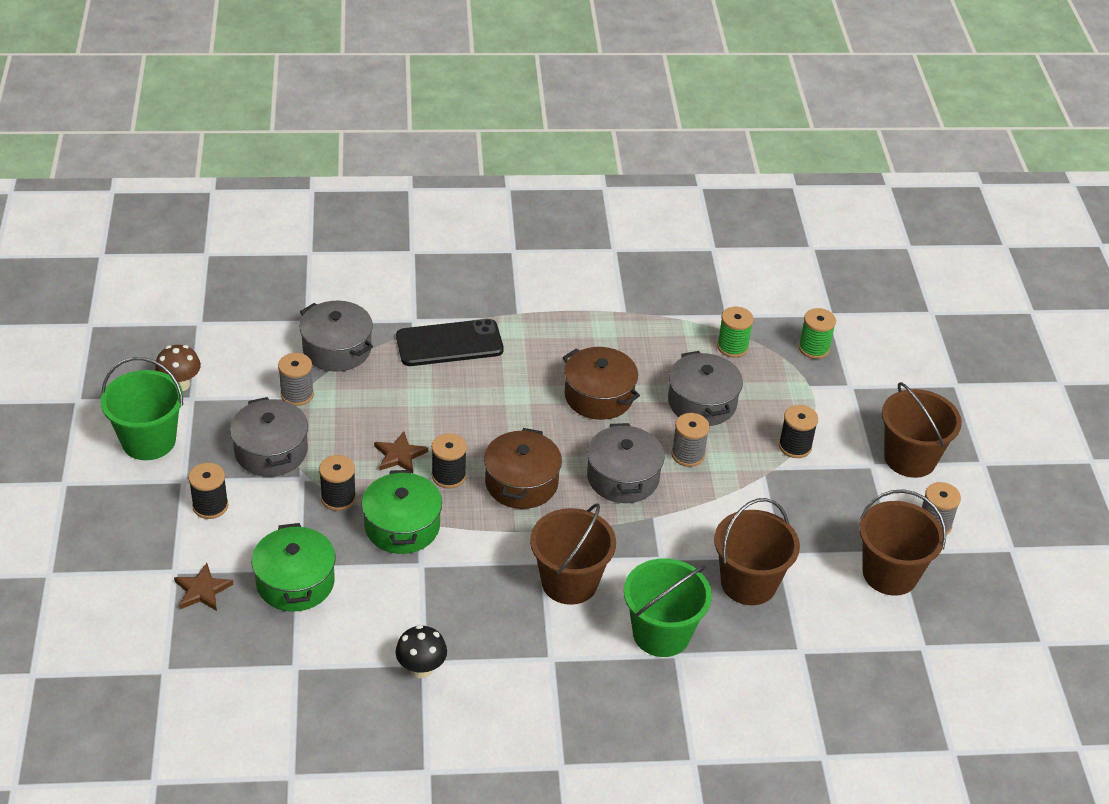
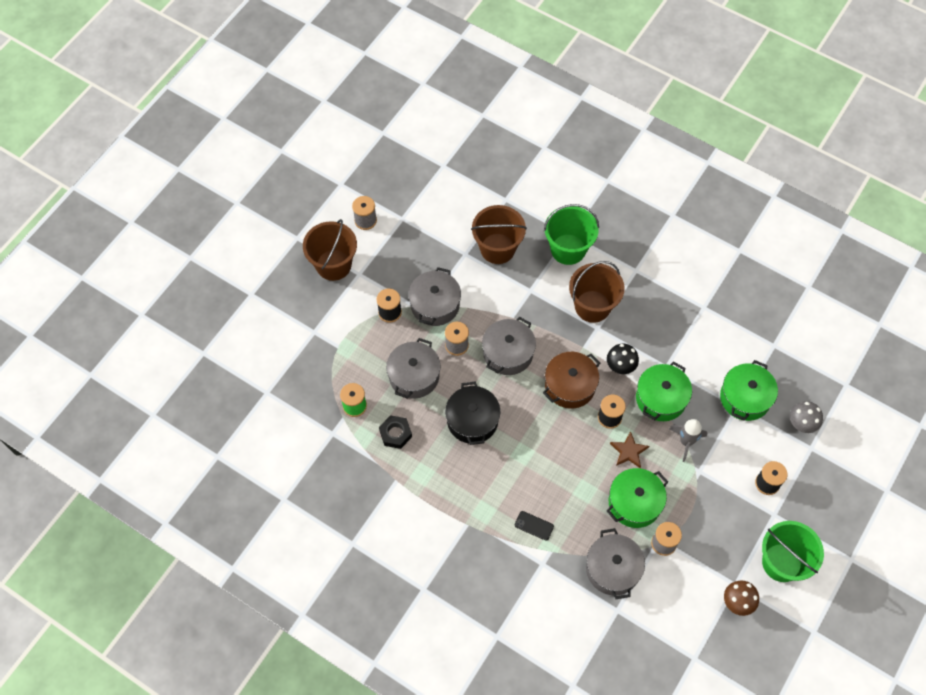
camera: 140 degrees left, 20 degrees up
(202, 590) = (801, 424): brown star -> grey mushroom
(271, 451) = (707, 504): grey pot -> grey pot (435, 305)
(338, 498) = (686, 442): black spool -> grey rocket
(356, 413) = (634, 503): none -> green pot
(421, 669) = (707, 304): black mushroom -> black mushroom (620, 367)
(449, 343) = (534, 525): black phone -> black phone, size x0.45
(599, 396) = (472, 420): brown pot -> black pot
(665, 346) = (395, 434): none -> black nut
(814, 348) = (306, 372): green spool -> none
(890, 574) = (419, 209): brown bucket -> none

